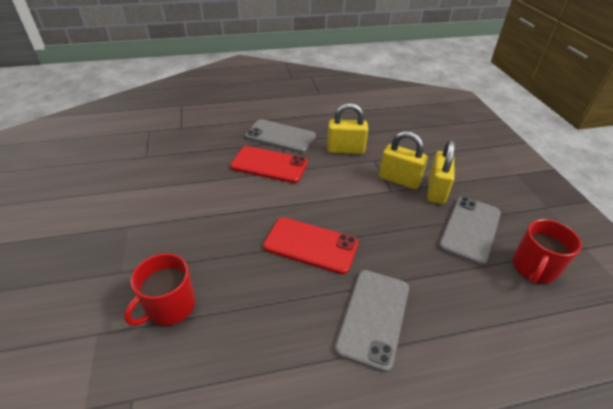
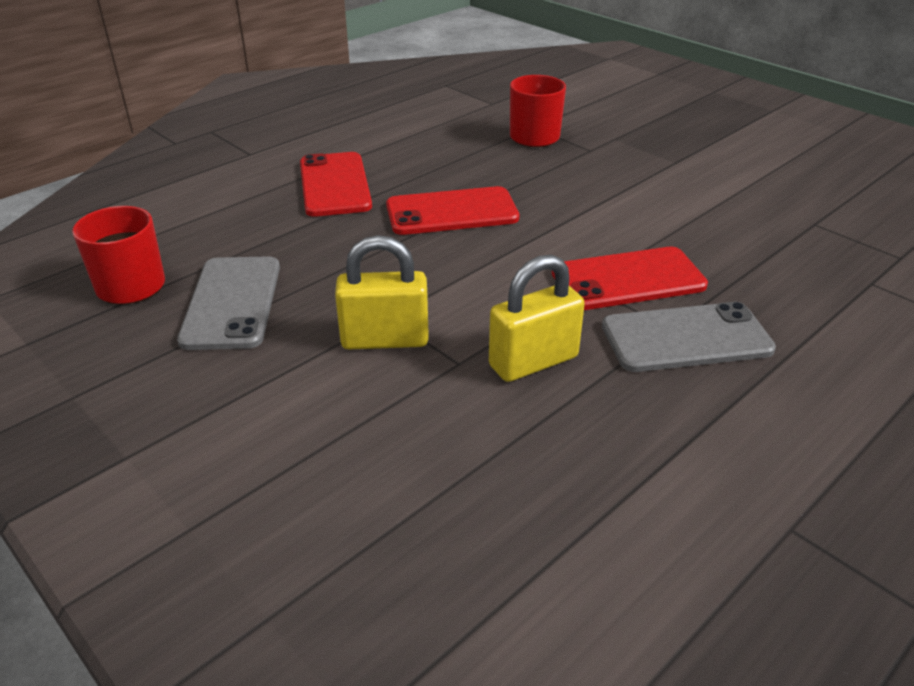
camera: 150 degrees right, 5 degrees down
(374, 317) = (334, 185): grey phone -> red phone
(436, 190) = (306, 345): yellow padlock -> none

